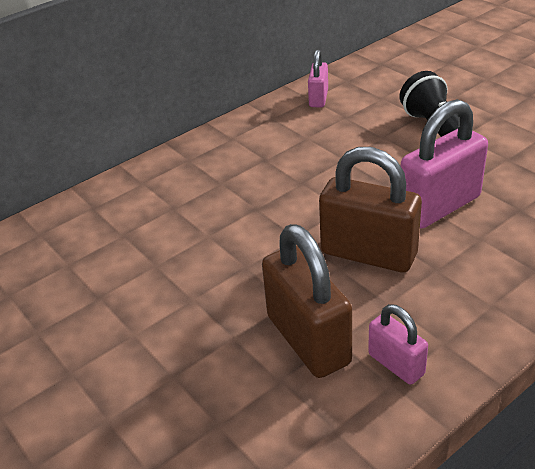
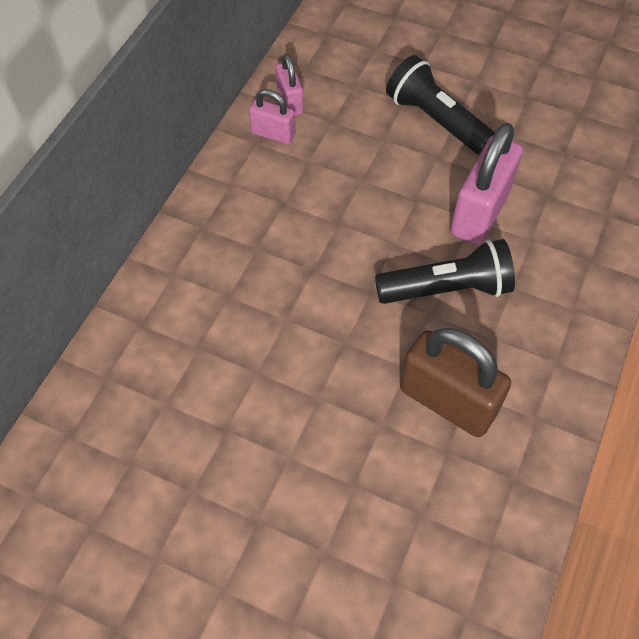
camera: 30 degrees left, 20 degrees up
(368, 254) = (447, 289): brown padlock -> black flashlight
(396, 364) = (530, 397): pink padlock -> pink padlock (273, 134)

